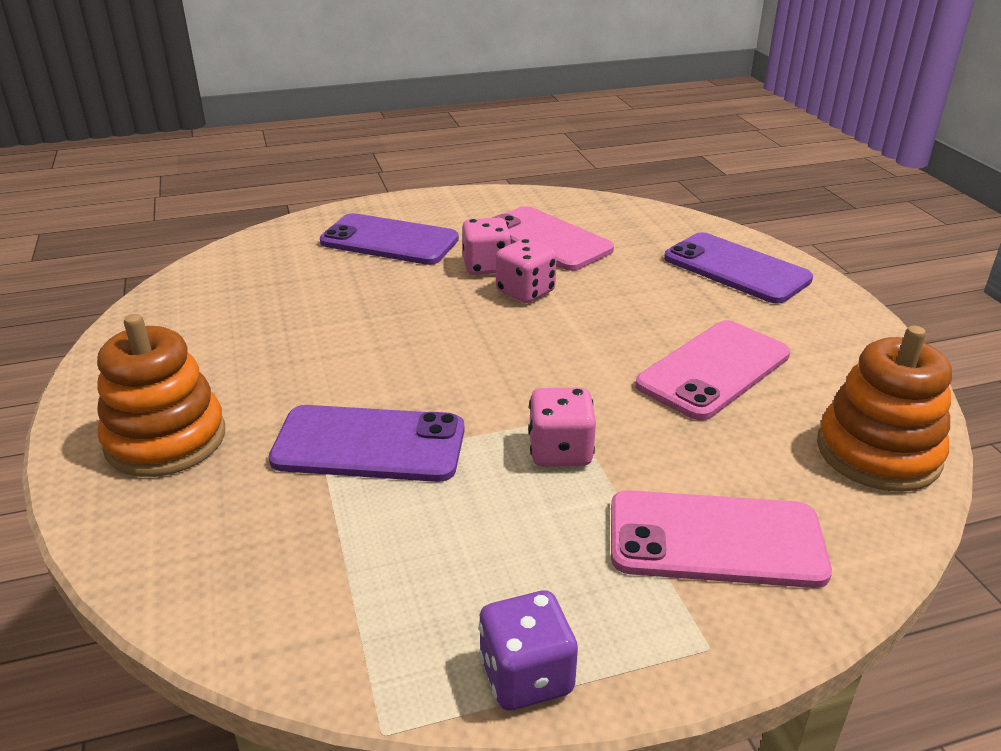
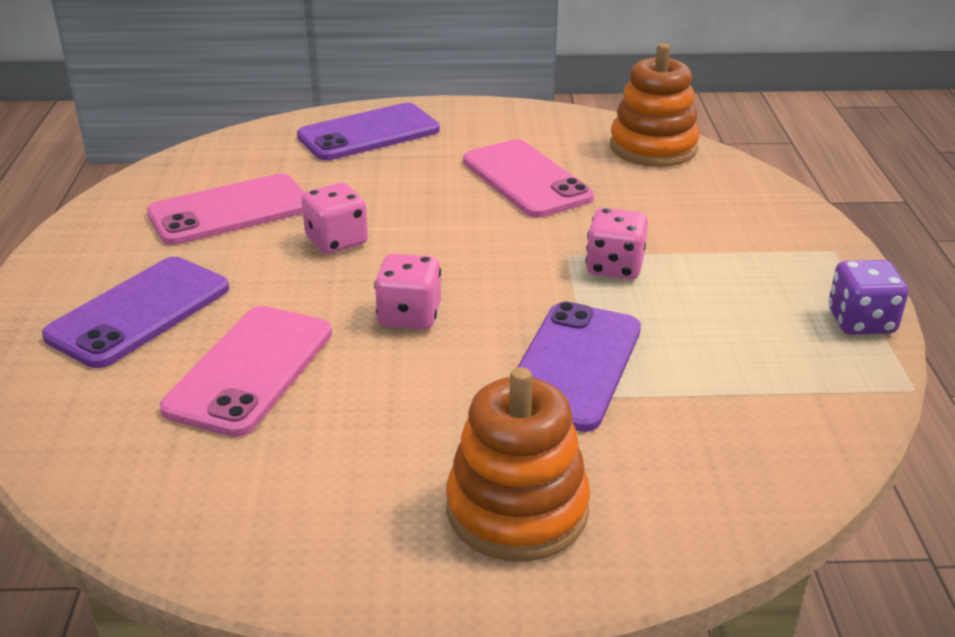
camera: 75 degrees left, 0 degrees up
(486, 266) = (263, 255): pink dice -> pink dice (409, 316)
(715, 539) = (733, 225): pink phone -> pink phone (250, 370)

